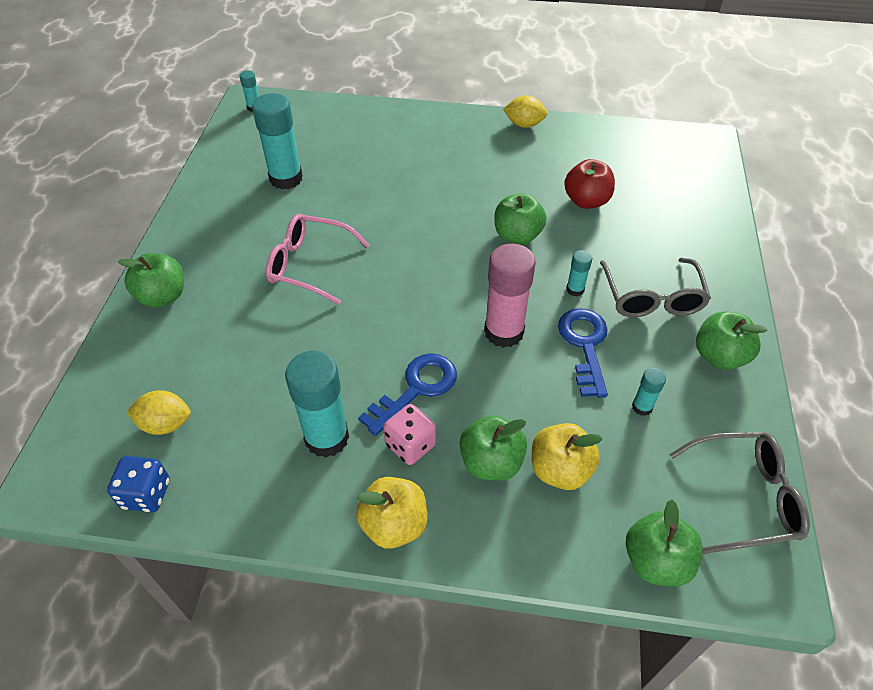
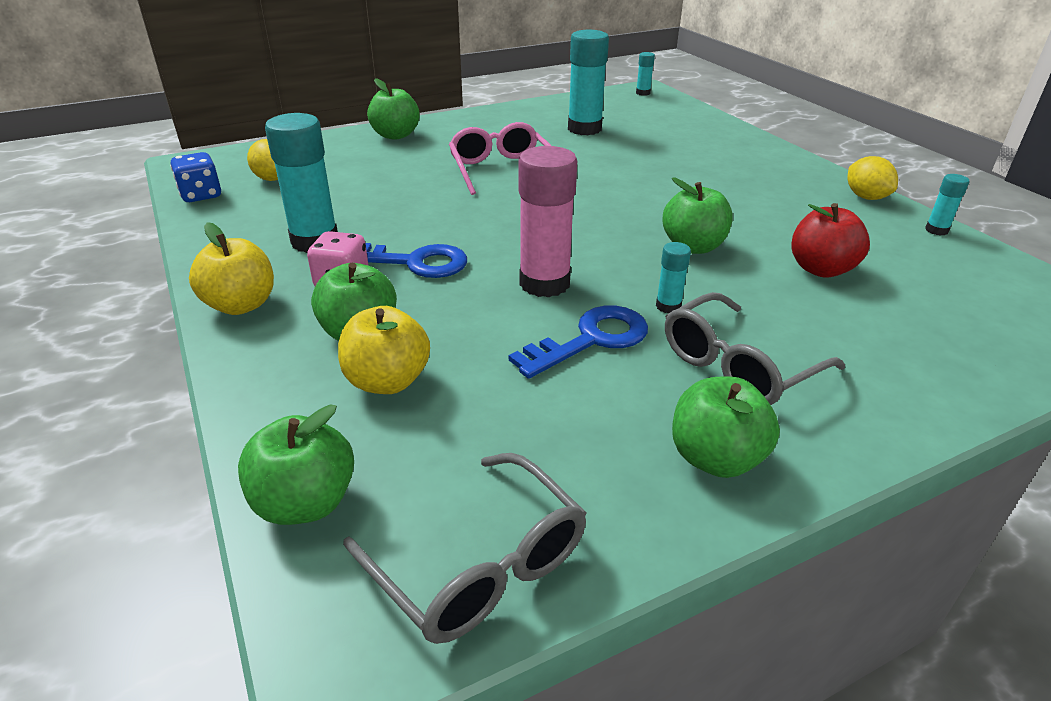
camera: 55 degrees right, 15 degrees down
(642, 407) = (544, 414): turquoise glue stick -> turquoise glue stick (936, 230)

